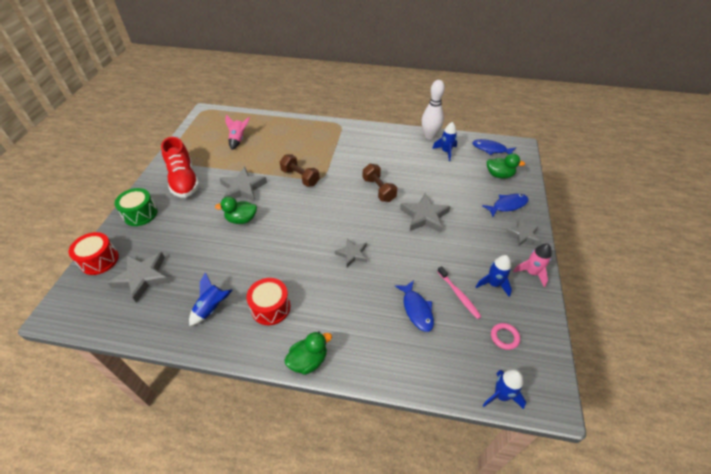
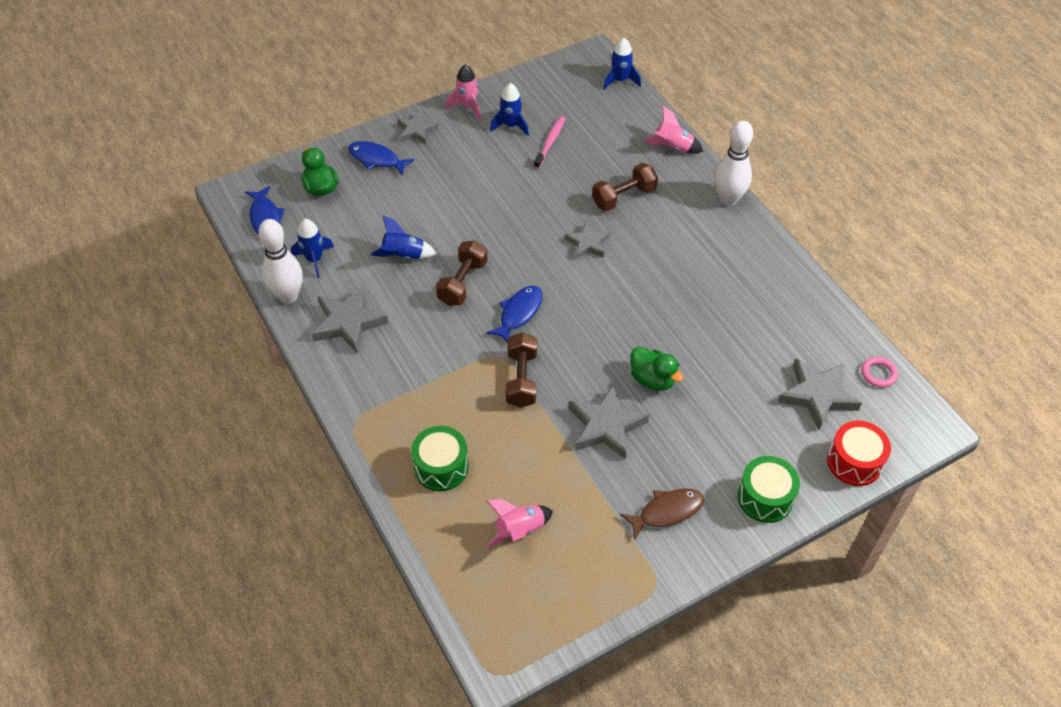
camera: 130 degrees left, 5 degrees up
(184, 180) = (666, 512): red shoe -> brown fish
(212, 308) = (771, 304): blue rocket -> blue rocket (404, 255)
(271, 308) = (717, 260): red drum -> none
(291, 135) = (441, 467): none -> green drum
(308, 360) = (728, 199): green duck -> white bowling pin
(371, 299) = (623, 197): none -> brown dumbbell
(390, 368) = (673, 147): none -> pink rocket
(416, 309) = (599, 161): blue fish -> blue fish (518, 313)
(424, 216) = (467, 217): grey star -> grey star (348, 323)
(504, 337) = (564, 97): pink ring -> pink ring (878, 374)

